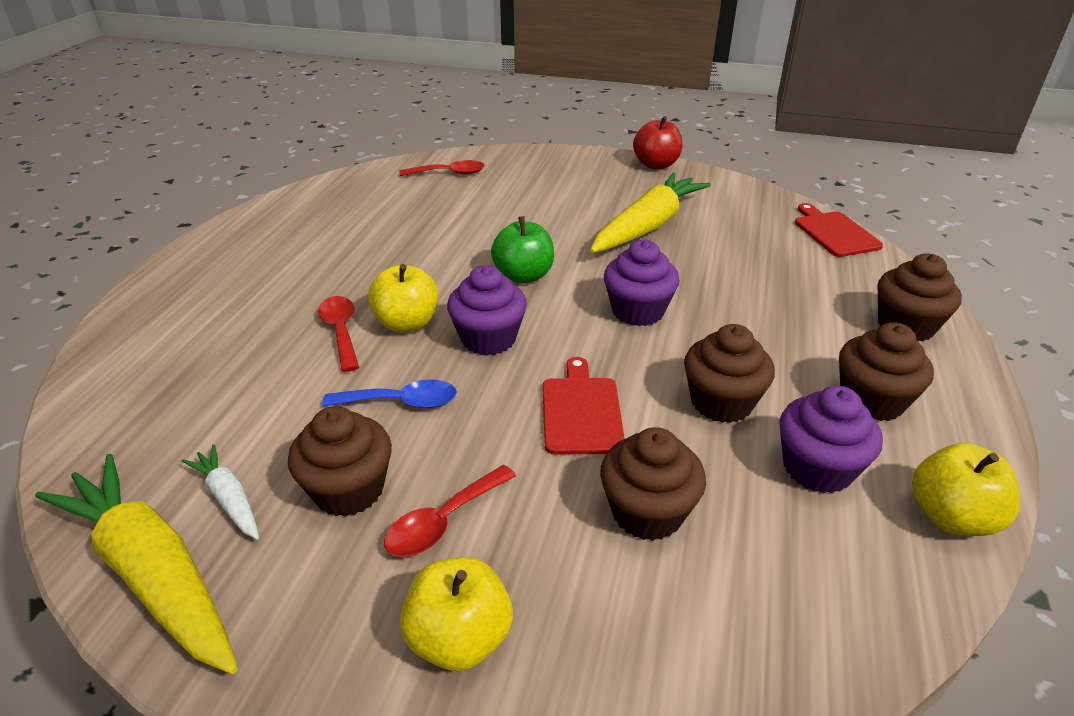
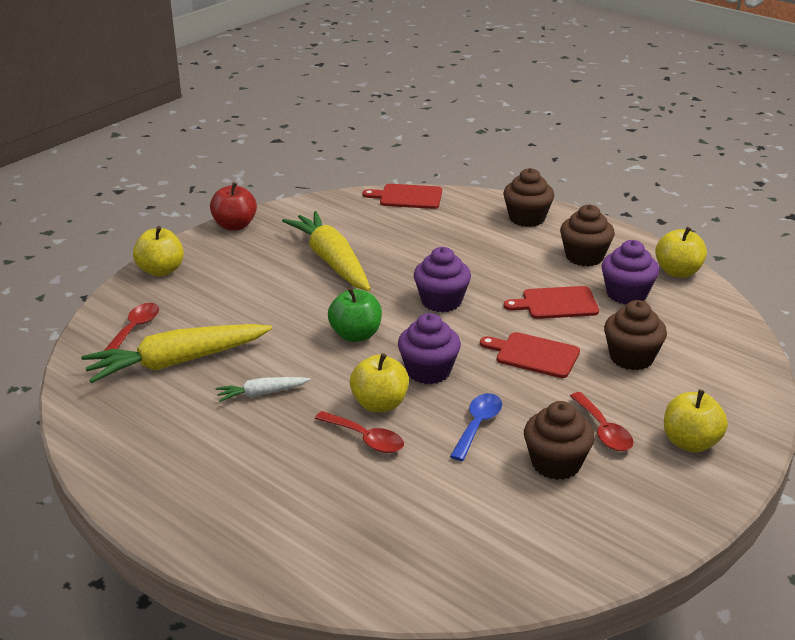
camera: 65 degrees left, 5 degrees down
(152, 572) = (590, 558): yellow carrot -> yellow carrot (177, 362)
(229, 499) = (536, 518): white carrot -> white carrot (261, 394)
(341, 331) = (366, 439): red spoon -> red spoon turned 150 degrees counterclockwise
(547, 157) = (161, 270): none -> yellow apple
(721, 402) = (556, 303): brown cupcake -> red cutting board

